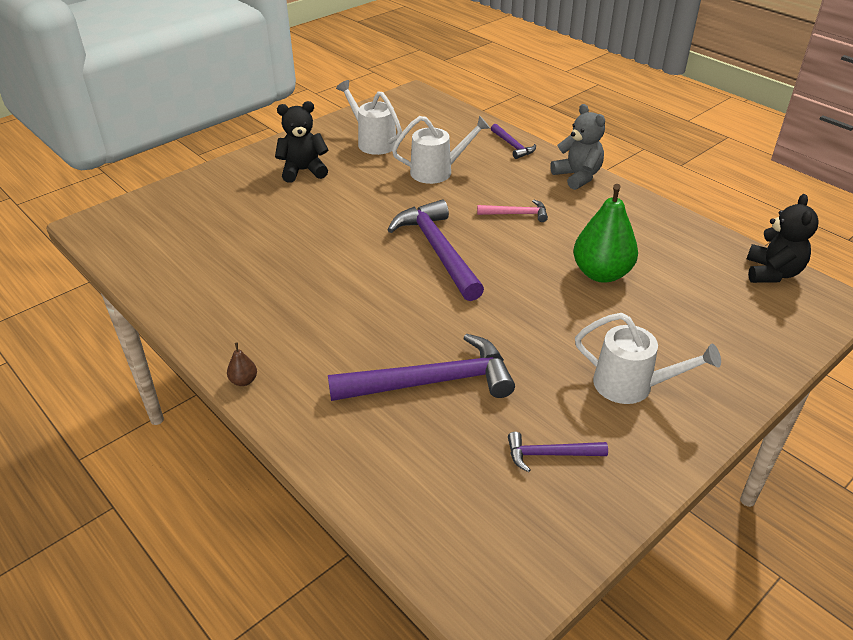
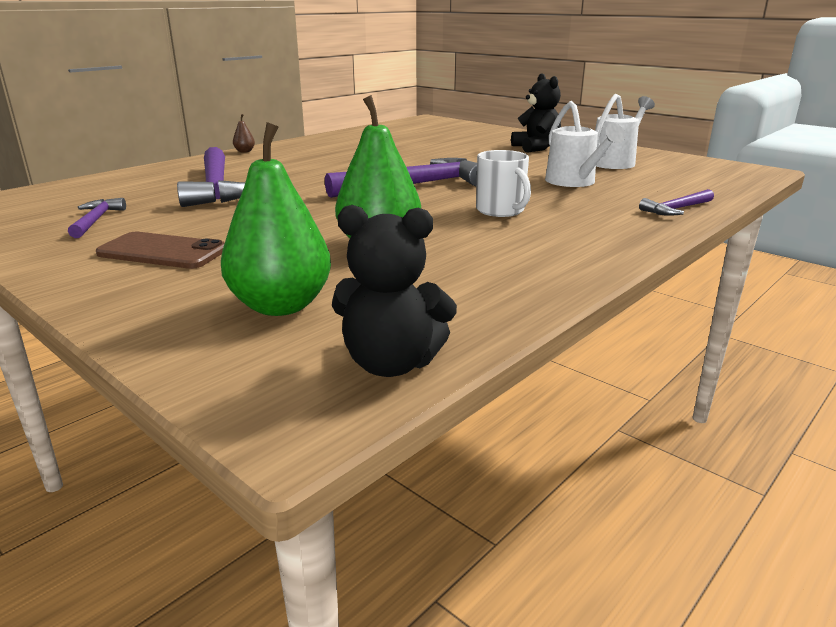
camera: 85 degrees right, 15 degrees down
(516, 214) = (501, 211): pink hammer -> white mug
(577, 176) = (624, 239): grey teddy bear -> none
(632, 386) = (162, 252): white watering can -> brown phone
(716, 313) = (281, 306): none -> green pear

